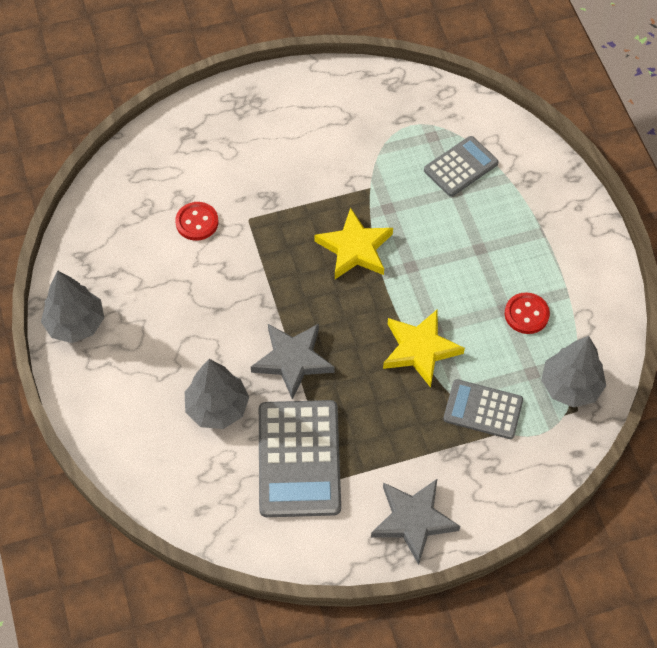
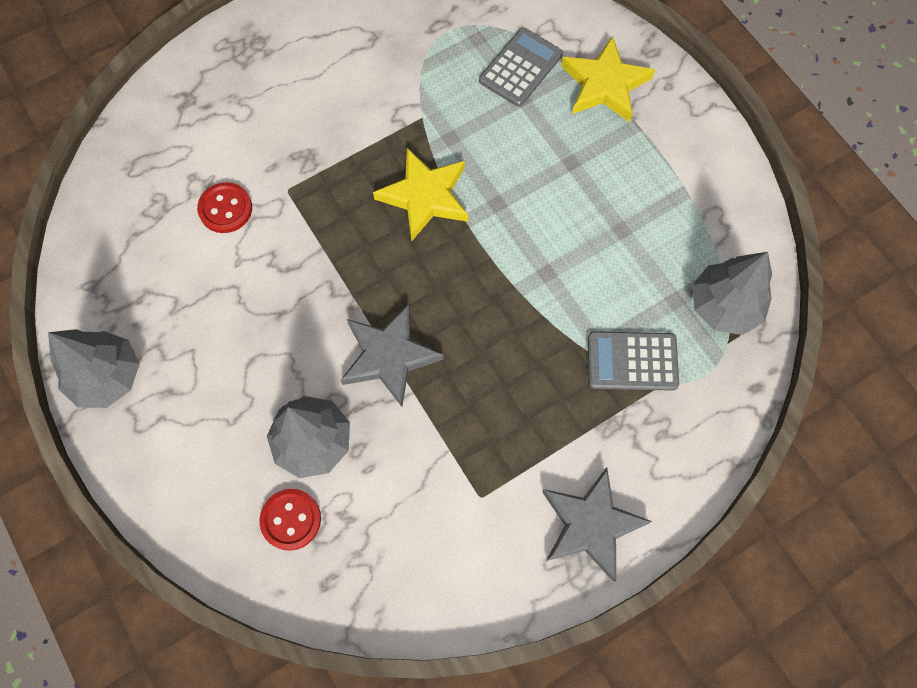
camera: 15 degrees left, 10 degrees up
(299, 459) = (431, 482): grey calculator -> none
(420, 349) = (537, 304): yellow star -> yellow star (605, 85)
(526, 314) = (648, 230): red button -> red button (291, 519)

